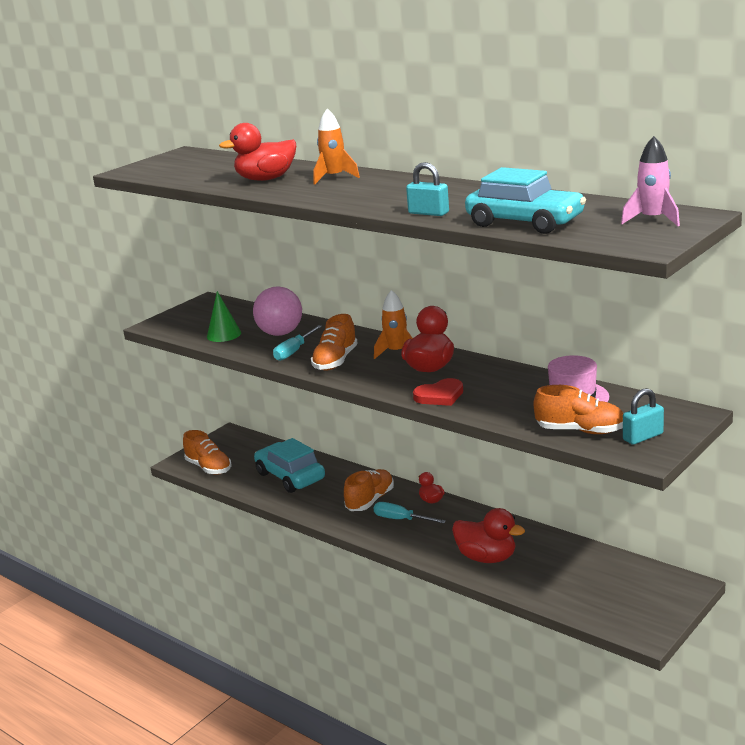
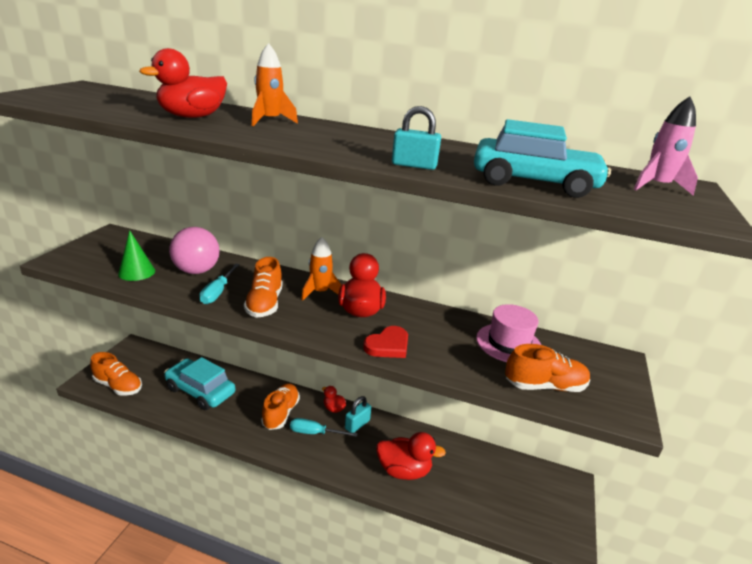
camera: 25 degrees left, 5 degrees up
(643, 437) = (603, 390): turquoise padlock -> turquoise padlock (357, 424)

